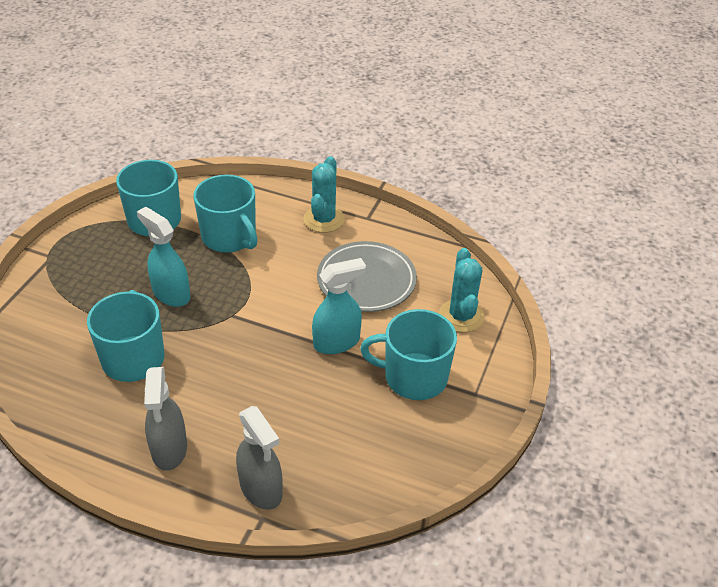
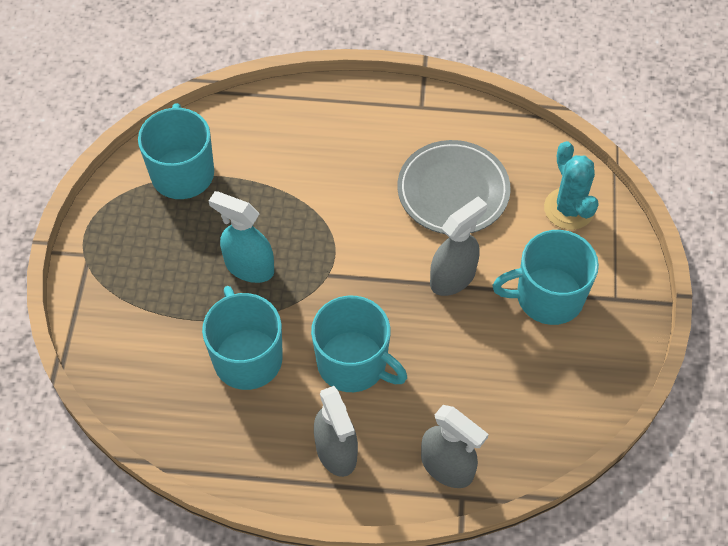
camera: 15 degrees left, 15 degrees up
(229, 237) = (279, 174): turquoise mug -> turquoise mug (353, 363)
(324, 219) = (374, 122): turquoise cactus -> none
(337, 342) = (453, 277): turquoise spray bottle -> grey spray bottle

